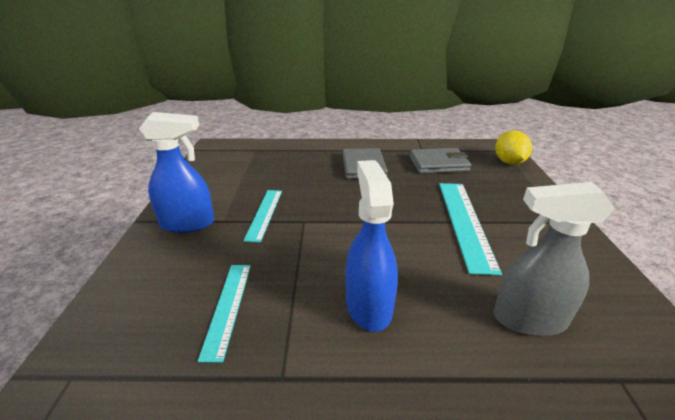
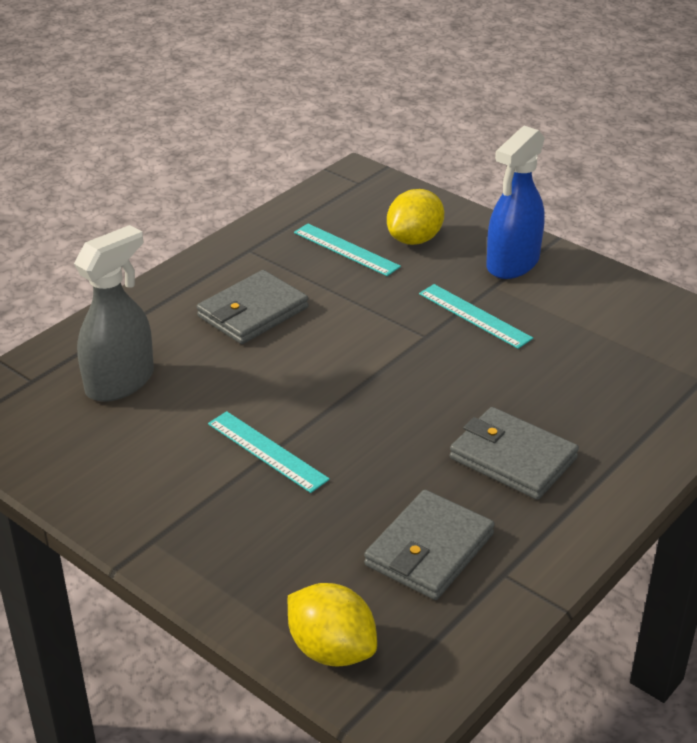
camera: 130 degrees right, 5 degrees up
(182, 278) = (414, 239): none -> yellow lemon
(368, 305) = (253, 312): blue spray bottle -> grey wallet
(465, 222) = (267, 451): turquoise ruler -> turquoise ruler, size x0.62

